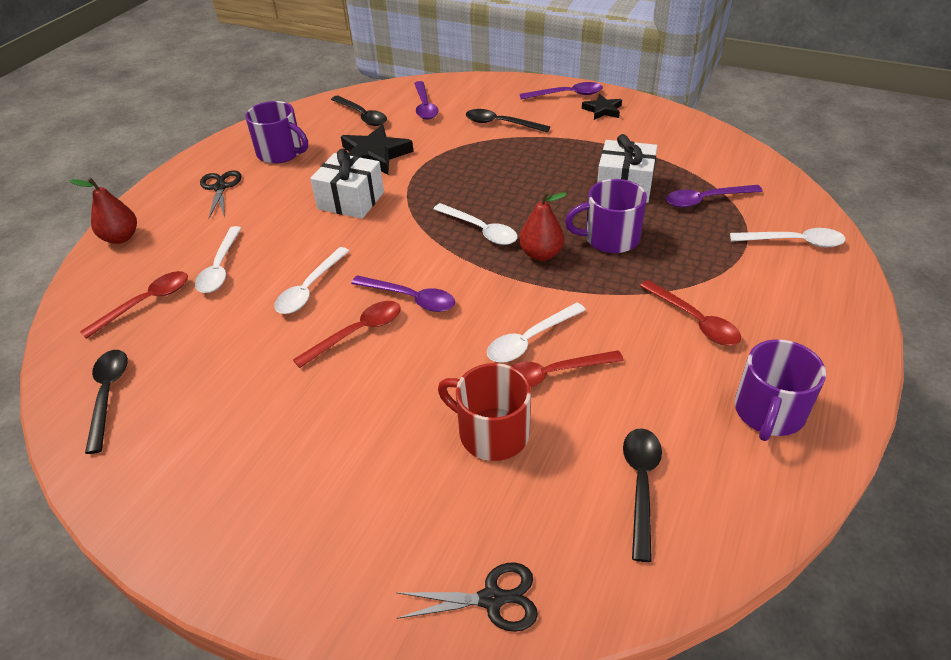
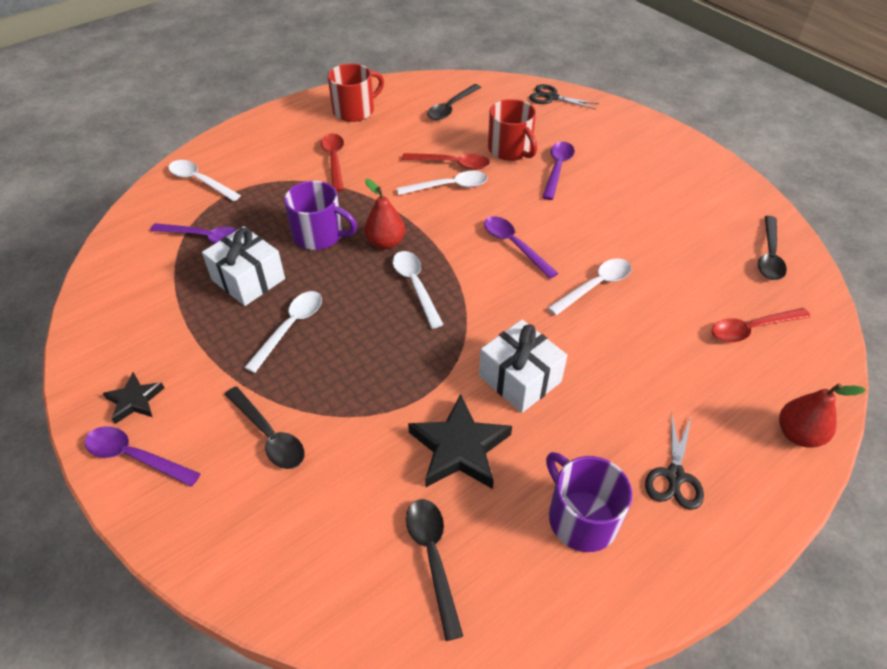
camera: 155 degrees left, 5 degrees up
(220, 268) = (678, 342): white spoon -> white spoon (290, 327)
(357, 333) = (568, 234): red spoon -> none
(424, 106) = (331, 534): purple spoon -> purple spoon (557, 169)
(768, 412) = (355, 110): purple mug -> red mug

